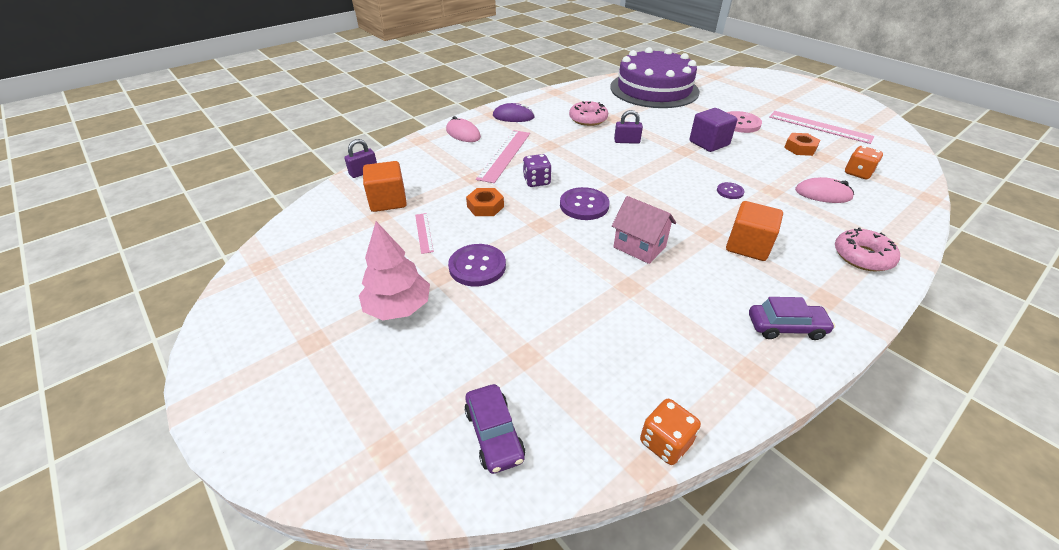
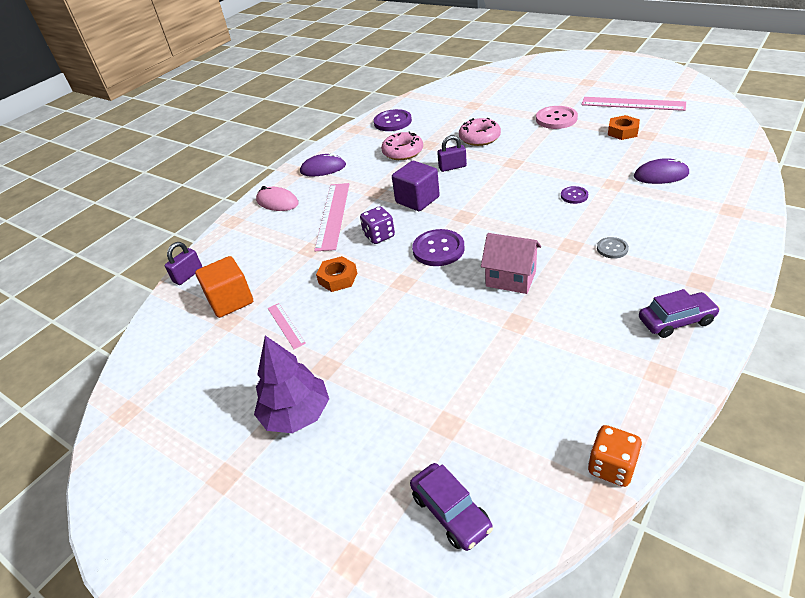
camera: 10 degrees left, 0 degrees up
(398, 307) = (296, 414): pink tree -> purple tree
(477, 266) = (358, 346): purple button -> purple button (392, 122)
(654, 89) = (456, 101): purple cake -> none
(709, 143) = (534, 148): purple cube -> purple cube (417, 200)
(748, 246) = (612, 249): orange cube -> grey button
(823, 194) = (661, 175): pink mouse -> purple mouse
(858, 173) = (684, 145): orange dice -> none
(862, 256) = (718, 230): pink donut -> pink donut (479, 138)

